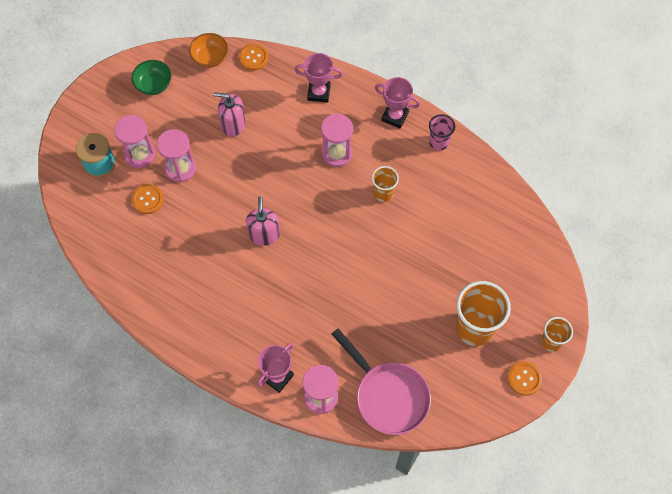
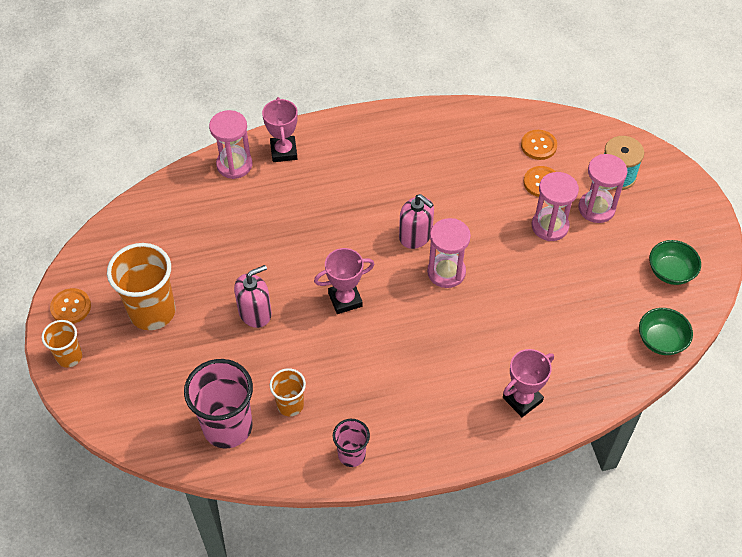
camera: 135 degrees right, 10 degrees down
(210, 58) = (661, 340): orange bowl -> green bowl
(233, 124) = (558, 299): pink soap dispenser -> pink soap dispenser (255, 313)
(253, 58) = (624, 377): orange button -> orange button (538, 146)
(337, 153) = (435, 356): pink hourglass -> pink hourglass (446, 272)
(383, 193) = (352, 357): orange cup -> orange cup (290, 405)
(388, 395) = (180, 206): pink pan -> none
(395, 116) = (423, 443): pink trophy -> pink trophy (345, 299)
(492, 214) = (227, 427): none -> pink cup

